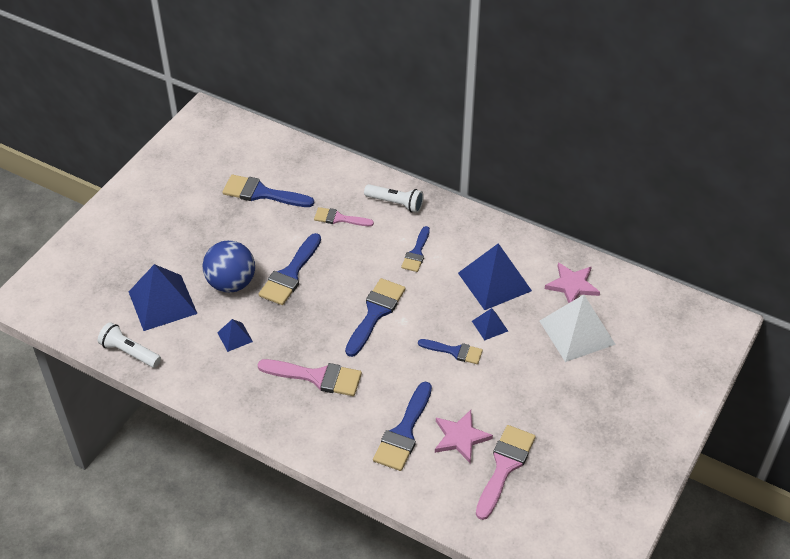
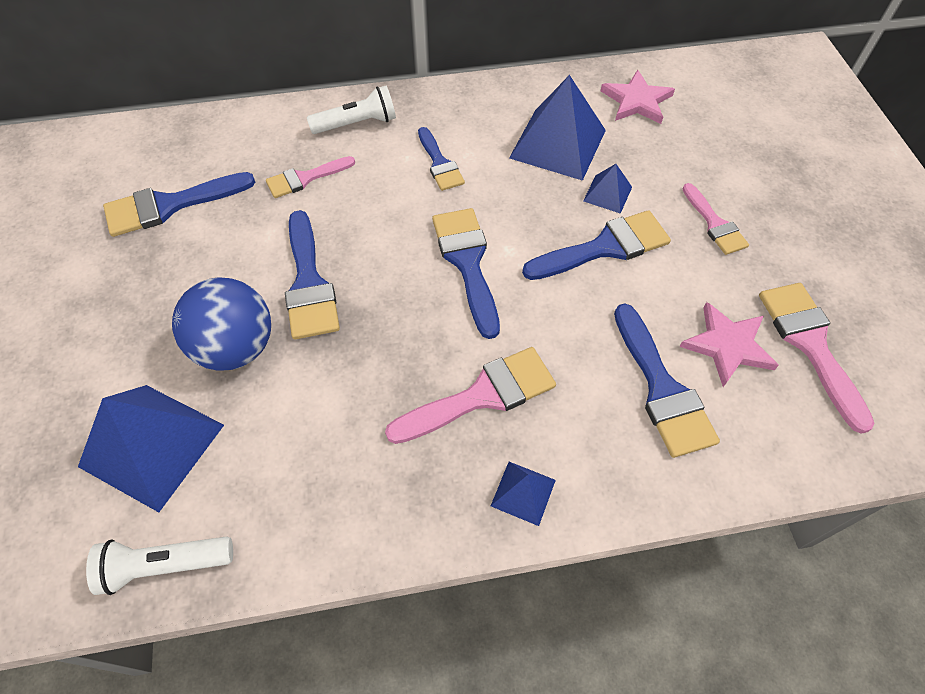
camera: 40 degrees left, 10 degrees up
(235, 337) = (313, 420): blue pyramid -> blue pyramid (523, 493)
(454, 351) = (605, 247): blue brush -> blue brush, size x1.58
(530, 379) = (714, 224): none -> pink brush
(577, 332) = (697, 144): white pyramid -> none

